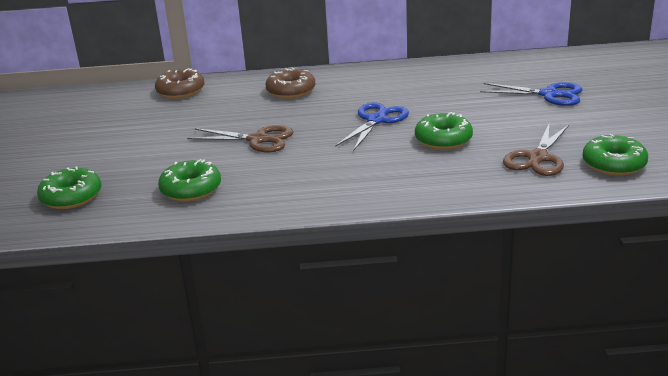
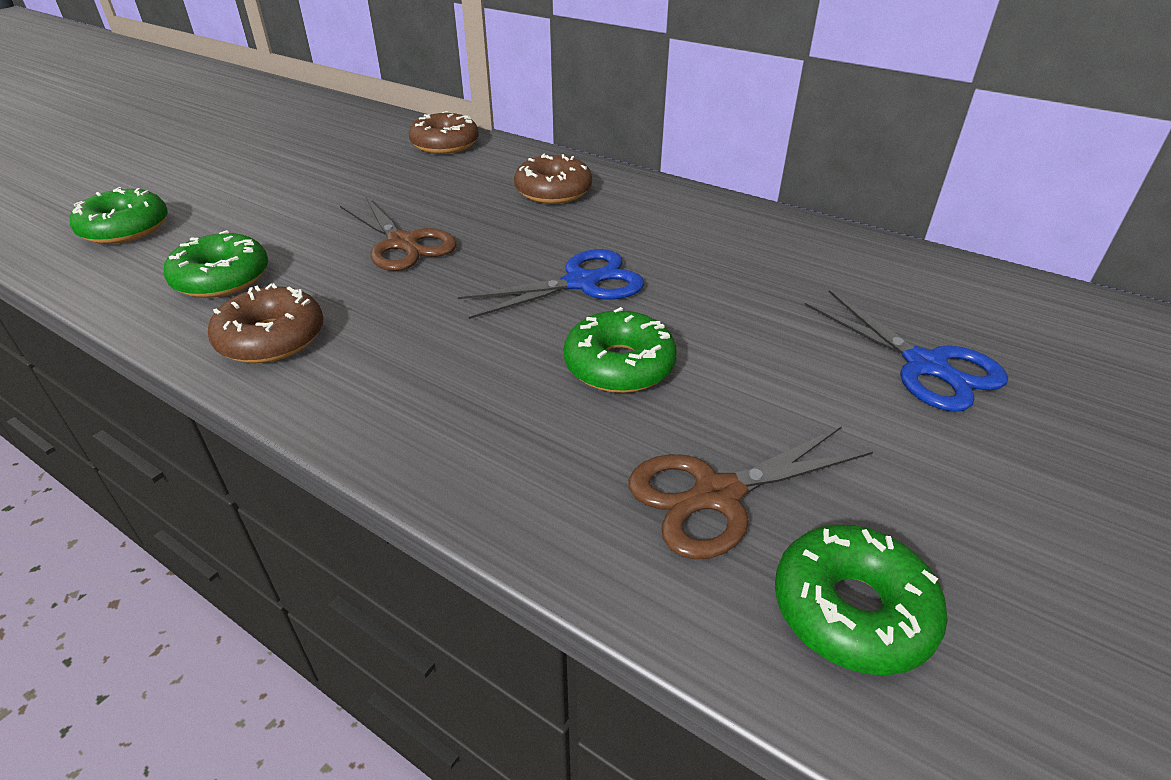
camera: 35 degrees right, 10 degrees up
(274, 195) = (271, 338): none -> brown donut

